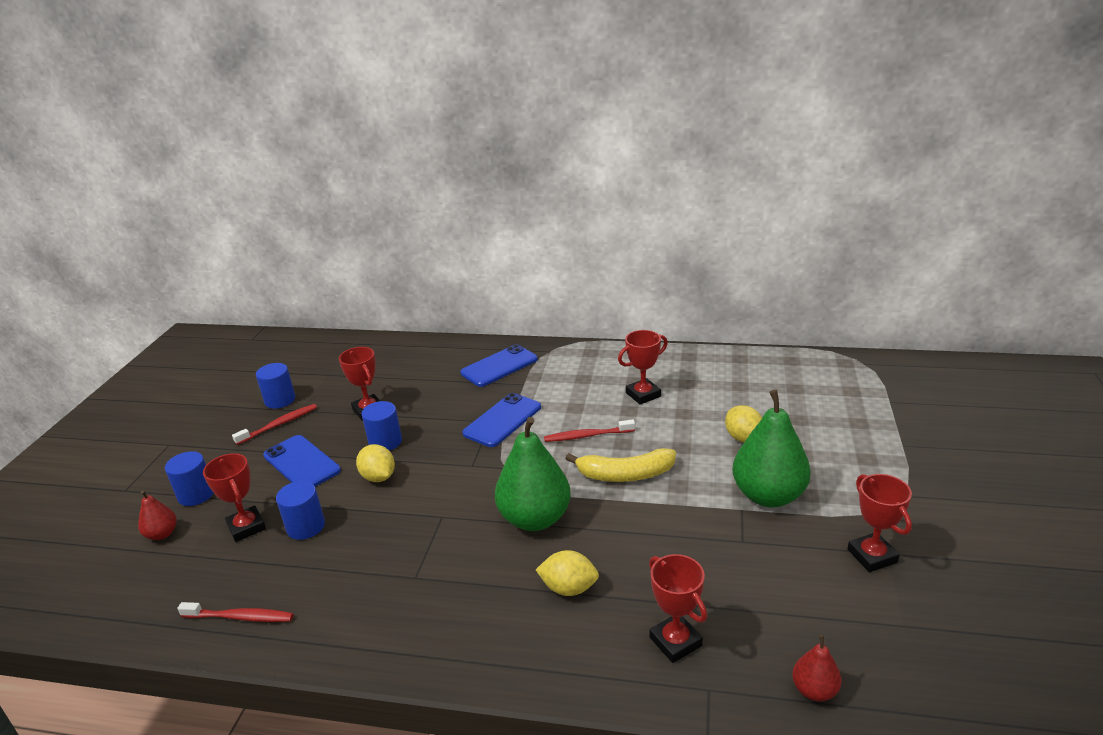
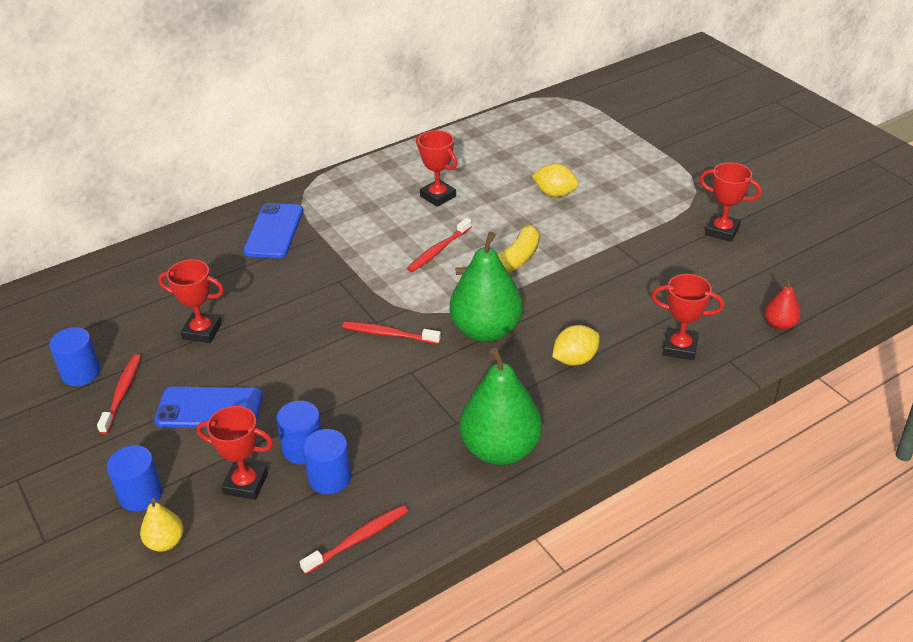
camera: 45 degrees left, 10 degrees up
(162, 534) = (165, 542): red pear -> yellow pear
(378, 477) = (307, 376): yellow lemon -> none
(385, 442) = (265, 347): blue cylinder -> blue cylinder (329, 478)
(467, 479) = (388, 334): none -> red toothbrush
(502, 420) = (348, 274): blue phone -> none
(643, 394) = (438, 196): red trophy -> red trophy turned 60 degrees counterclockwise
(768, 495) = (620, 226): green pear -> green pear (500, 449)

